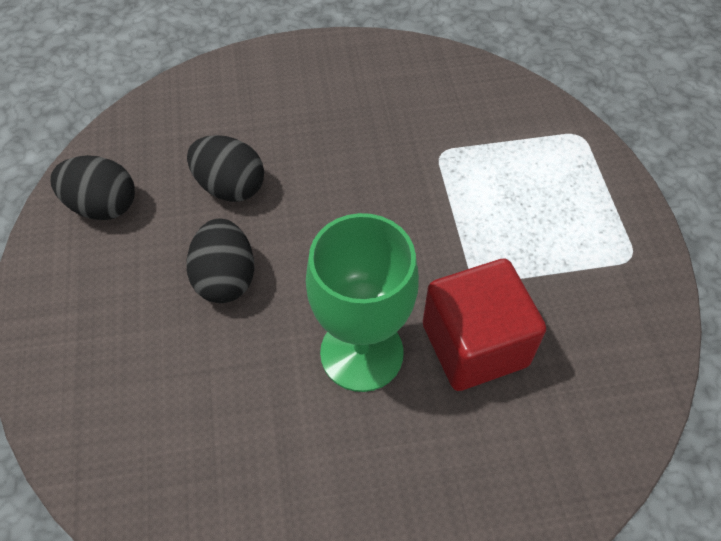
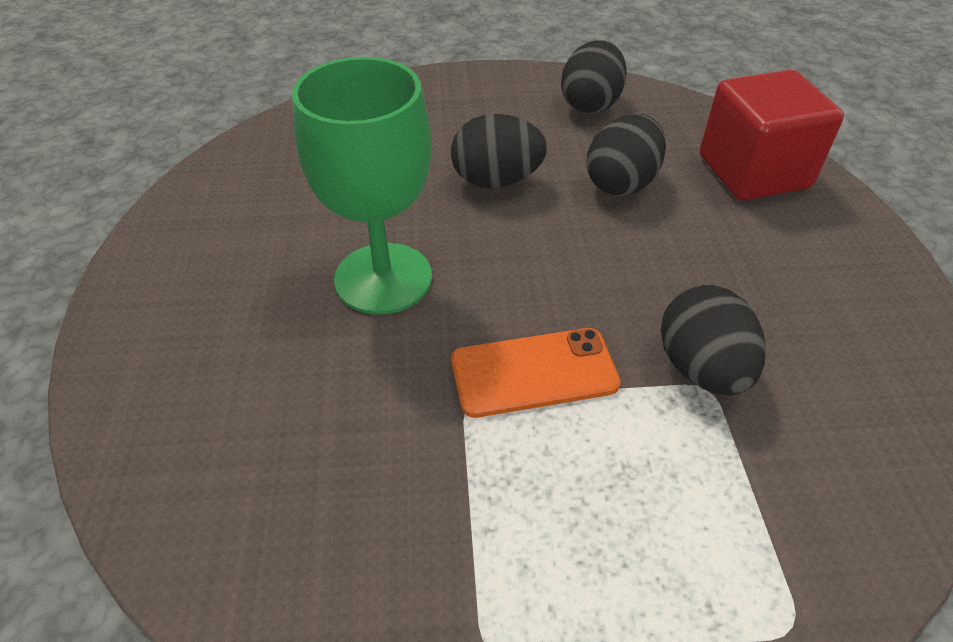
camera: 95 degrees right, 10 degrees down
(425, 154) = (701, 368): none -> black egg
(444, 243) = (534, 372): none -> orange phone
(475, 345) = (368, 386): red cube -> red cube (753, 172)

